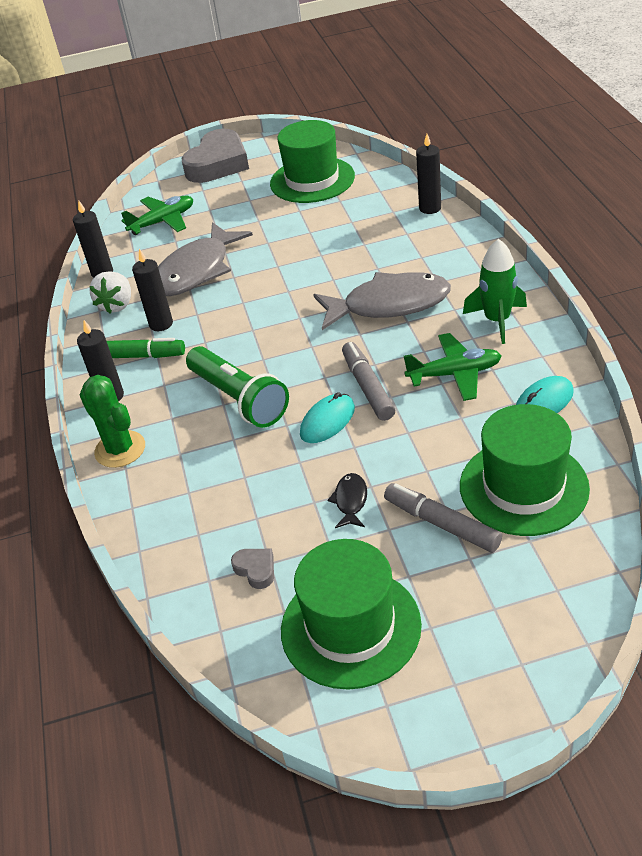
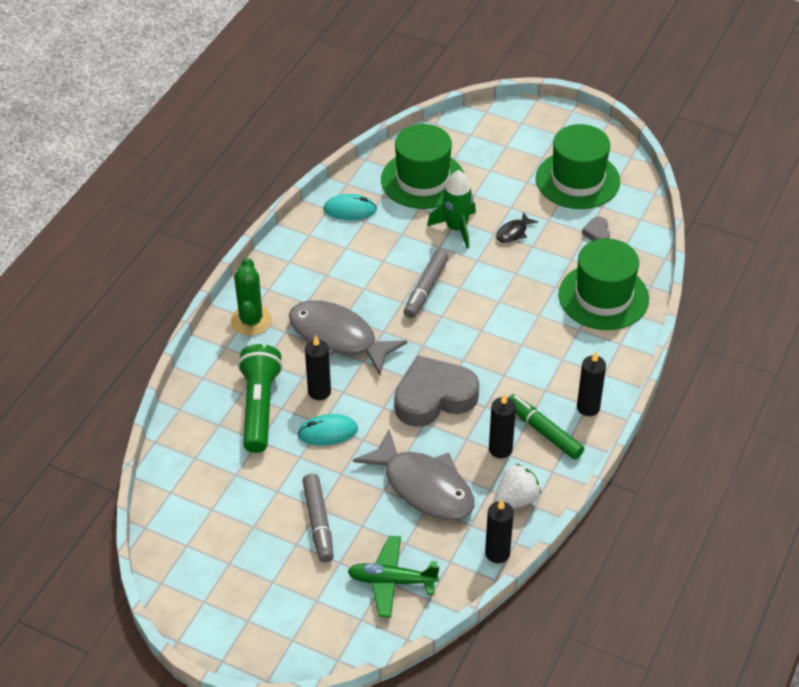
camera: 145 degrees left, 5 degrees up
(120, 449) = (613, 359): green cactus -> green cactus (251, 320)
(197, 271) = (424, 487): grey fish -> grey fish turned 60 degrees clockwise
(218, 164) = (263, 631): grey heart -> grey heart (434, 397)
(239, 399) = (508, 340): green flashlight -> green flashlight (259, 407)
(312, 180) = (222, 522): green hat -> green hat (603, 297)
(327, 421) = (473, 285): turquoise mouse -> turquoise mouse (327, 432)
(430, 208) = (192, 403): black candle -> black candle (319, 392)
(441, 524) = (483, 191): grey marker -> grey marker (318, 522)
(455, 374) = (369, 260): green plane -> none
(497, 320) = (296, 274): green rocket -> green rocket (456, 228)

